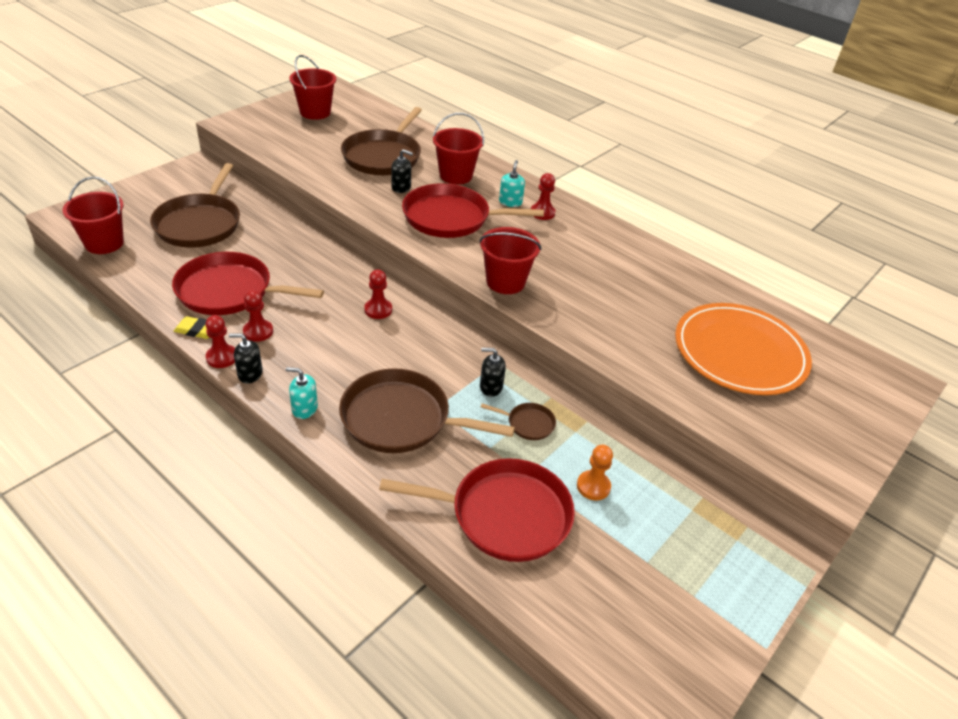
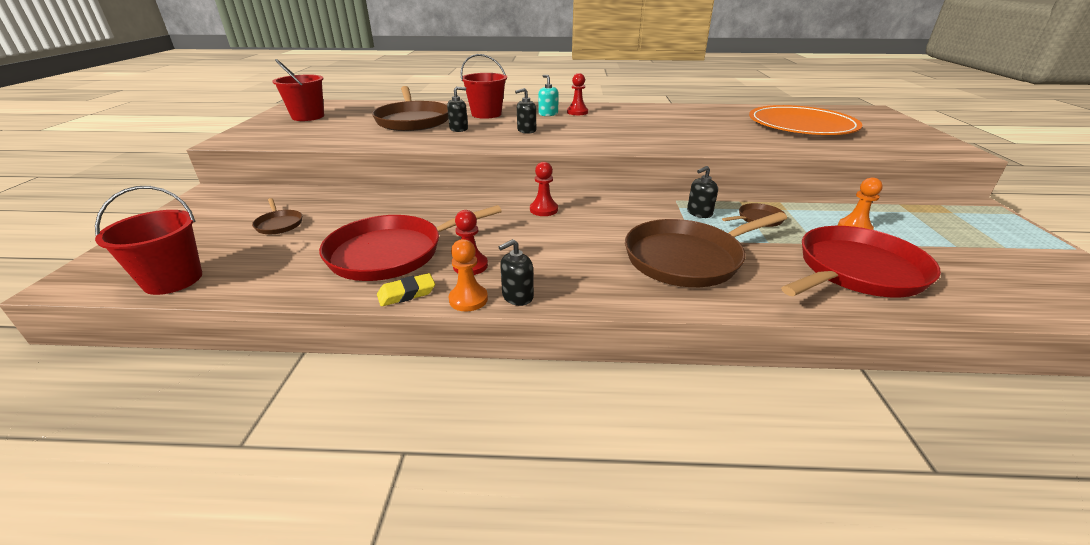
camera: 35 degrees left, 10 degrees down
(200, 223) = (279, 224): brown pan -> brown pan, size x0.45
(222, 357) = (468, 299): red pawn -> orange pawn
(304, 408) = (609, 293): turquoise soap dispenser -> none
(451, 218) = (526, 130): red pan -> black soap dispenser
(505, 282) = (627, 144): red bucket -> none

